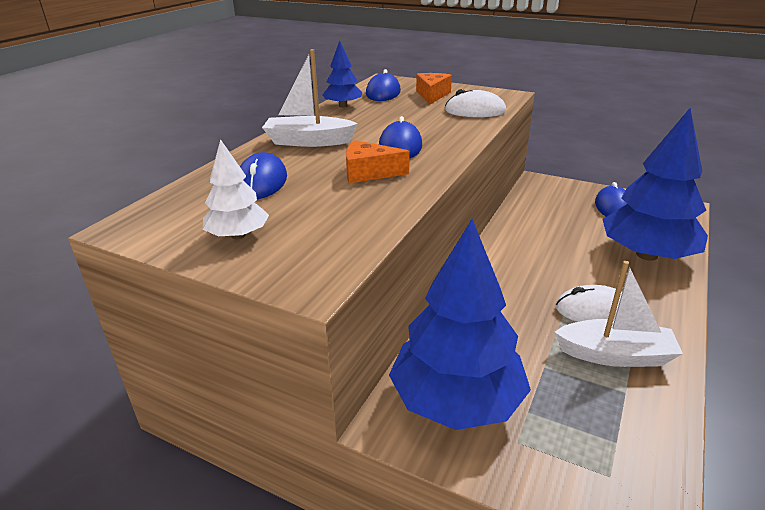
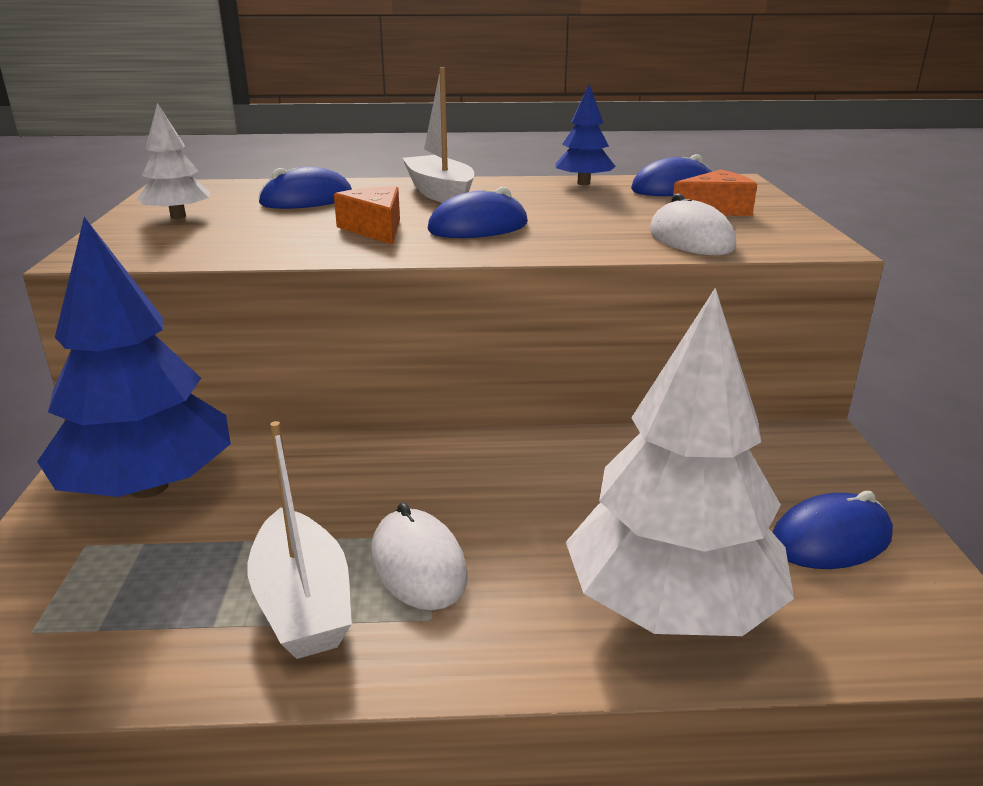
camera: 60 degrees right, 5 degrees down
(646, 255) = (671, 605): blue tree -> white tree

